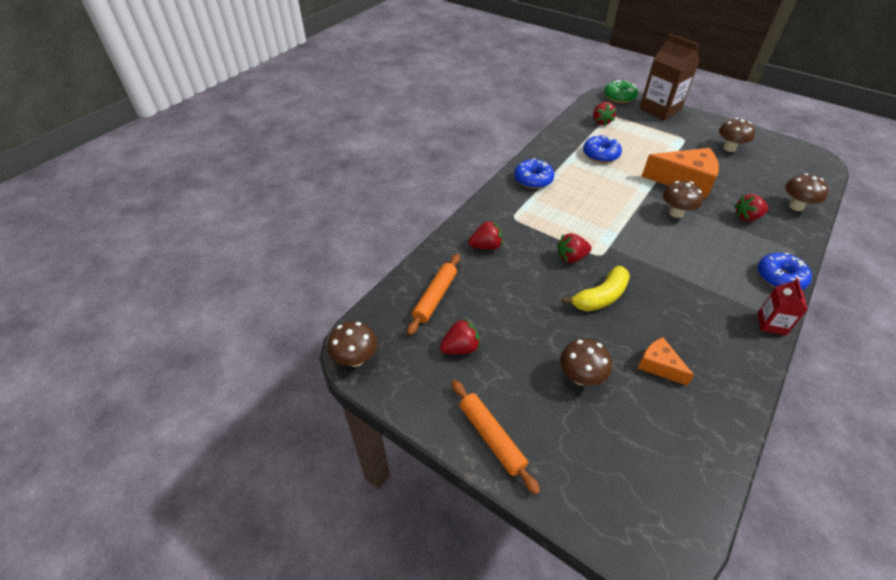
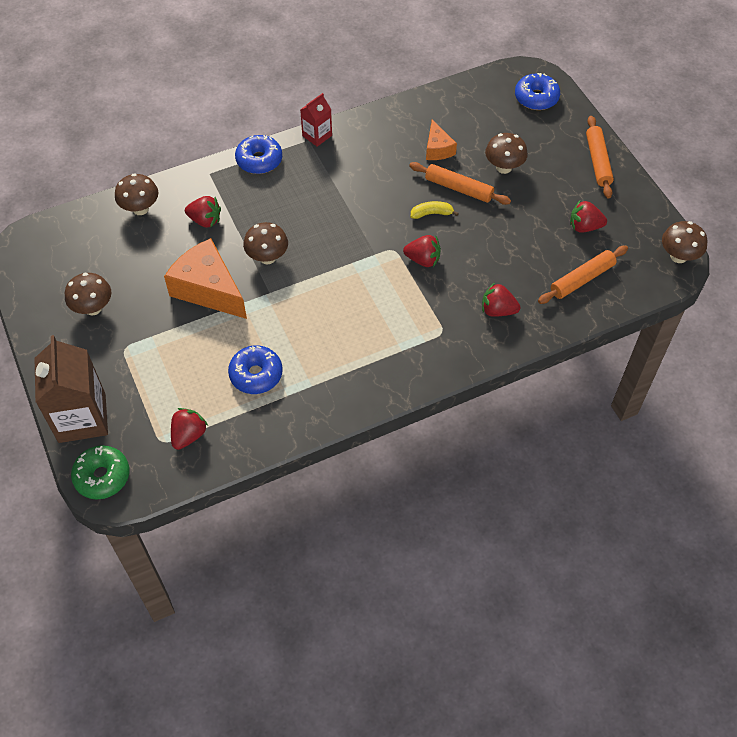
camera: 150 degrees left, 10 degrees up
(533, 179) = (376, 375): blue donut -> blue donut (536, 98)
(600, 297) = (431, 213): yellow banana -> yellow banana, size x0.60
(600, 332) = (459, 188): none -> orange rolling pin

